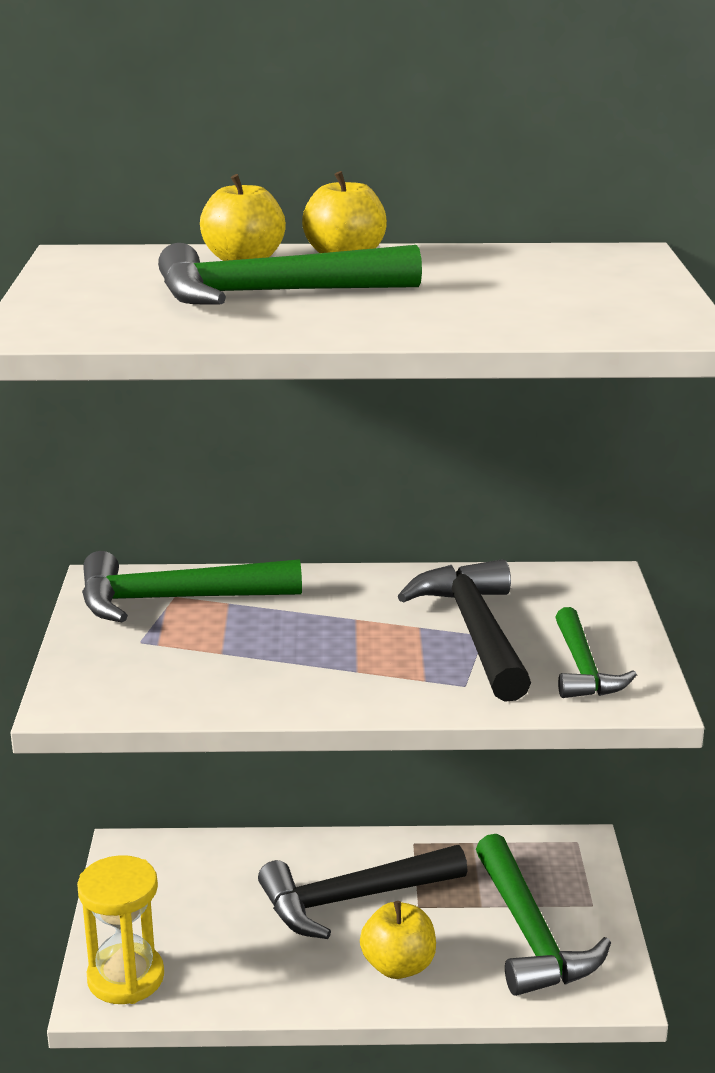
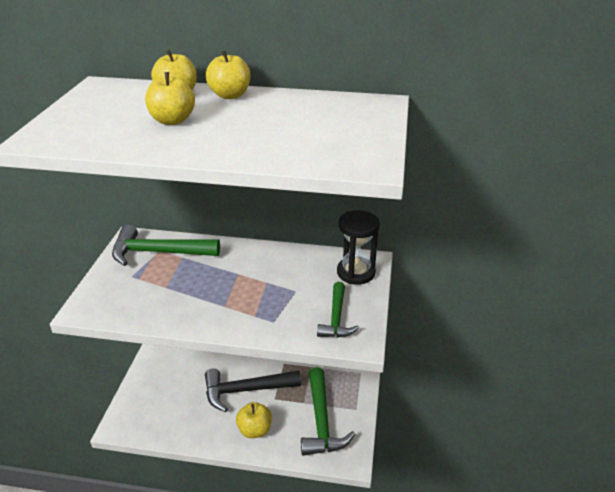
camera: 10 degrees right, 10 degrees up
(126, 978) = (132, 418): yellow hourglass -> none
(271, 294) = (172, 120): green hammer -> yellow apple
(475, 632) = (292, 288): black hammer -> none
(584, 597) = (356, 272): none -> black hourglass

